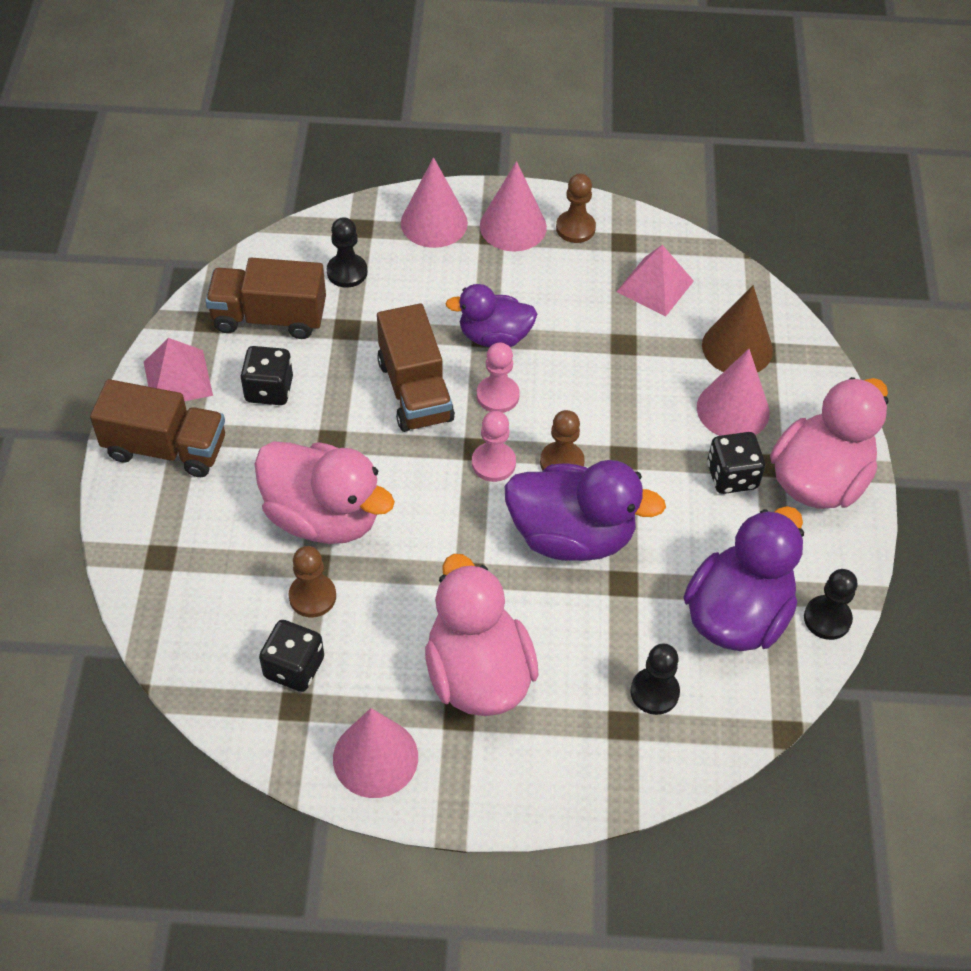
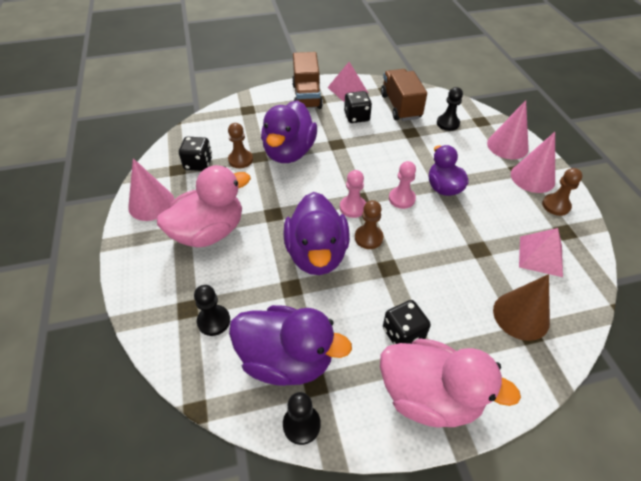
camera: 75 degrees right, 5 degrees down
(323, 516) = (289, 152): pink duck -> purple duck
(415, 391) = (385, 165): brown truck -> none
(733, 409) = (462, 323): pink cone -> none

